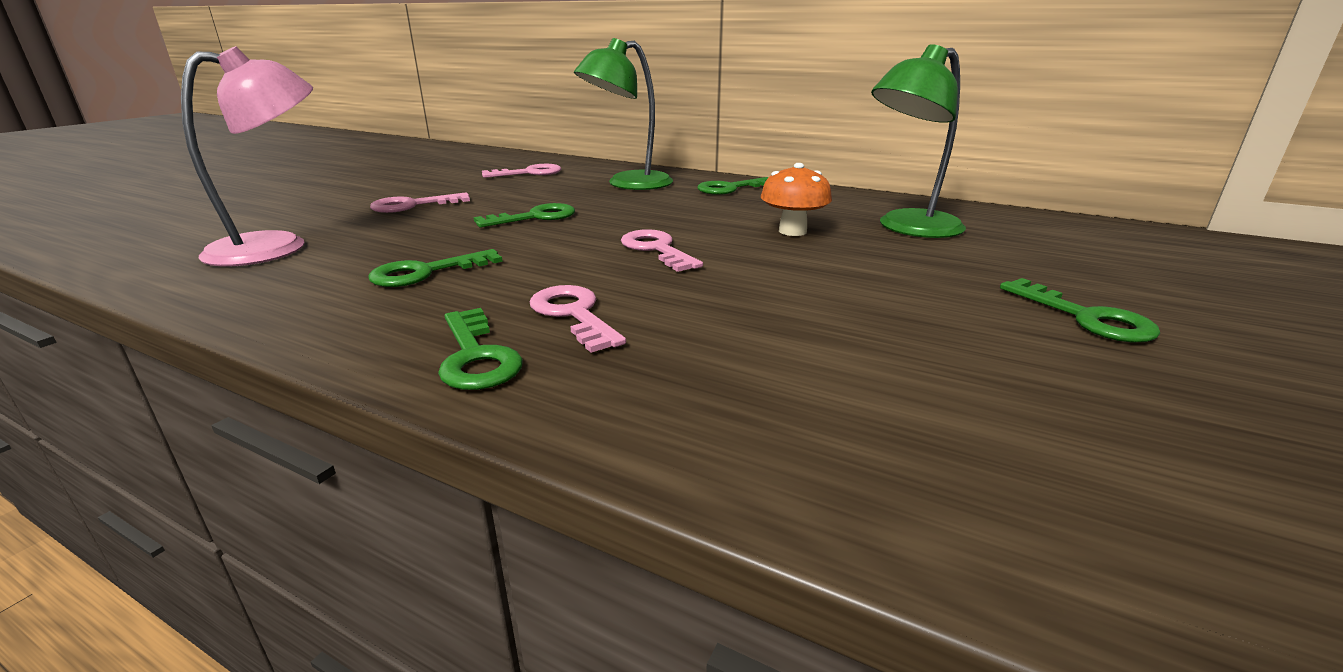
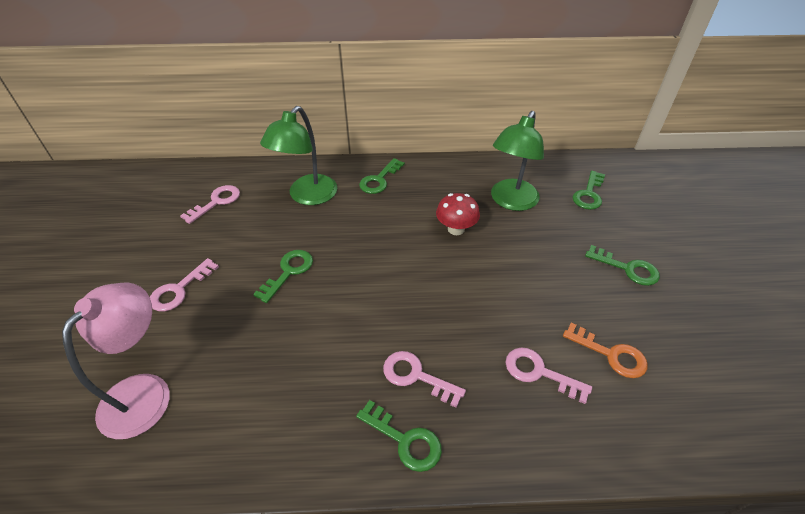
camera: 30 degrees left, 20 degrees up
(426, 272) = (290, 374): green key -> green key (589, 194)
(656, 249) = (400, 284): pink key -> pink key (539, 373)
(792, 231) = (456, 229): orange mushroom -> red mushroom
(954, 387) = (610, 354): none -> orange key

